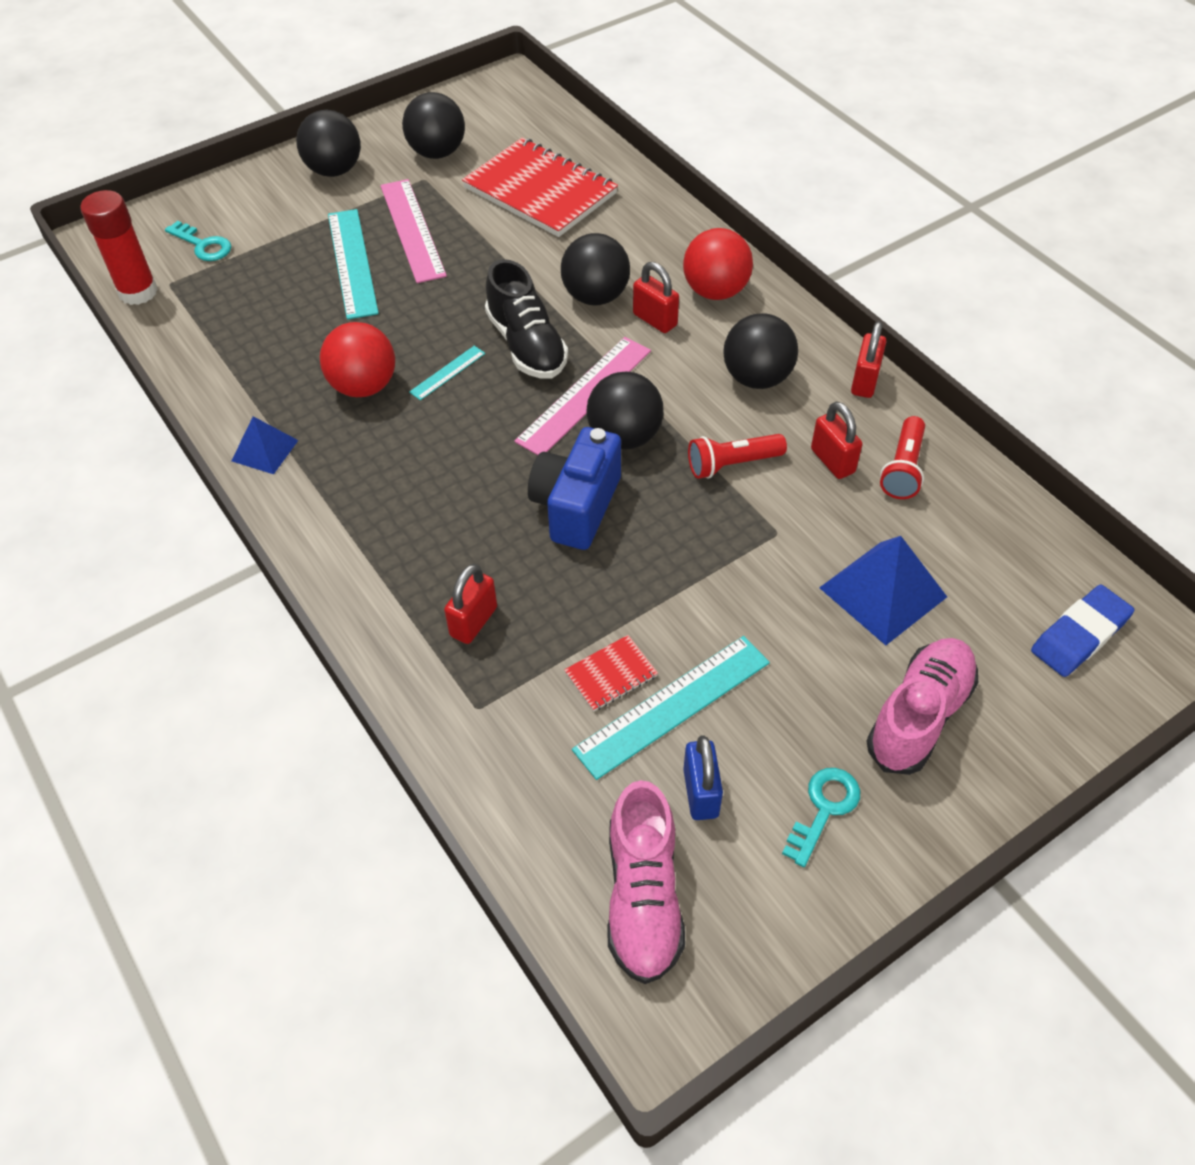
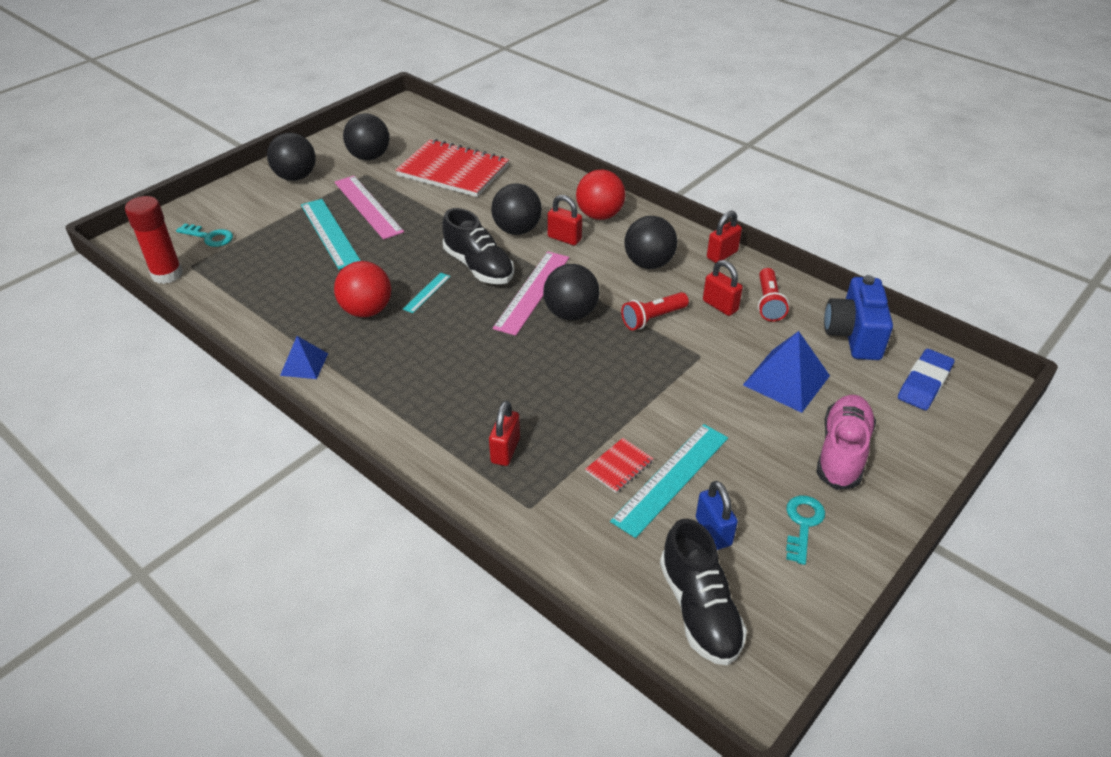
camera: 15 degrees left, 10 degrees down
(576, 507) = (553, 363): blue camera -> blue camera (853, 335)
(643, 897) = (699, 609): pink shoe -> black shoe
(864, 381) = (722, 255): red padlock -> red padlock turned 45 degrees clockwise

